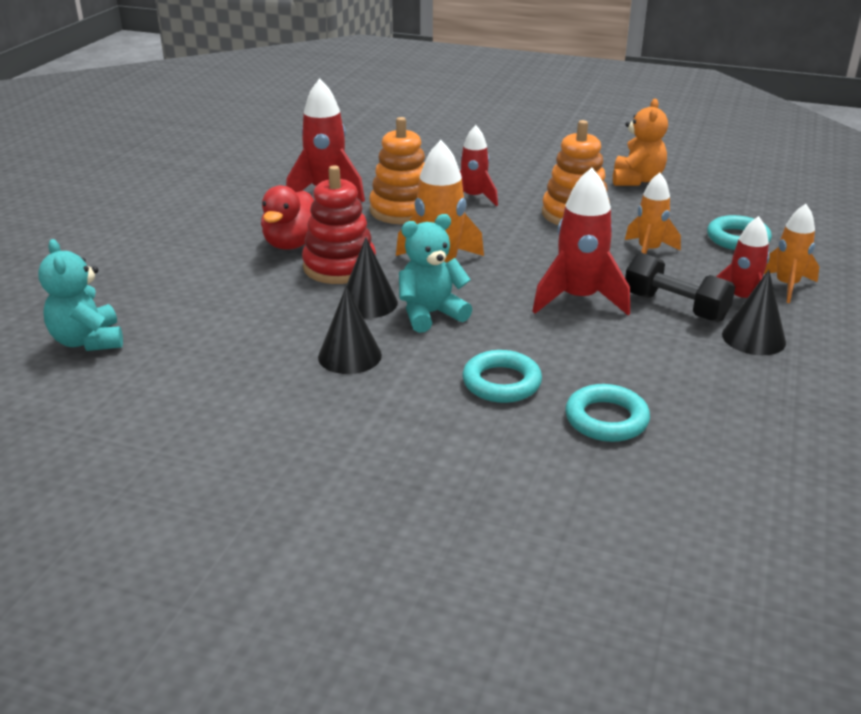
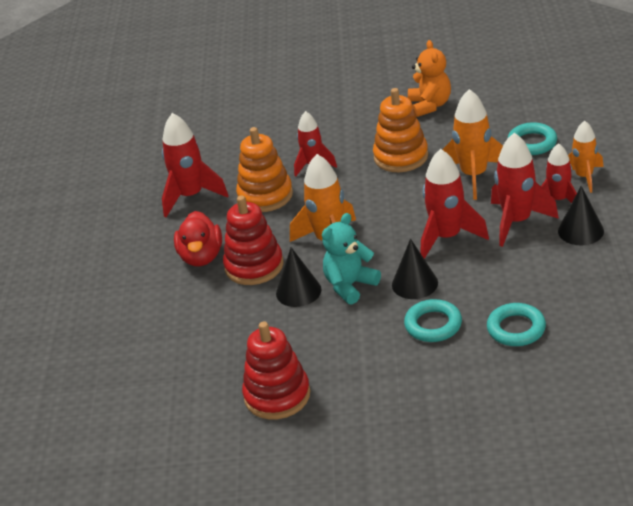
camera: 15 degrees left, 5 degrees up
(88, 341) = (115, 394): turquoise teddy bear -> none
(258, 399) = (277, 395): none -> red stacking toy
(349, 356) = (316, 340): black cone -> black cone (414, 283)
(648, 251) = (474, 176): orange rocket -> orange rocket, size x1.53
(675, 307) = (517, 222): black dumbbell -> red rocket

